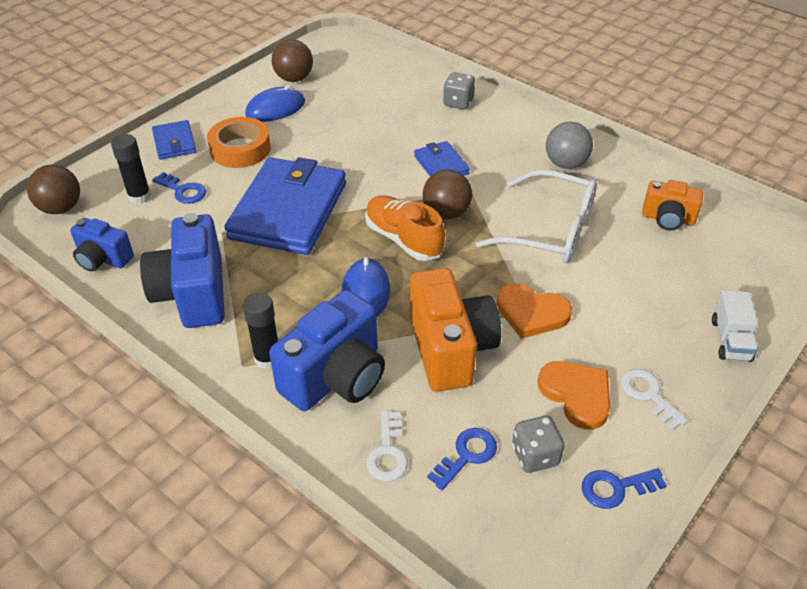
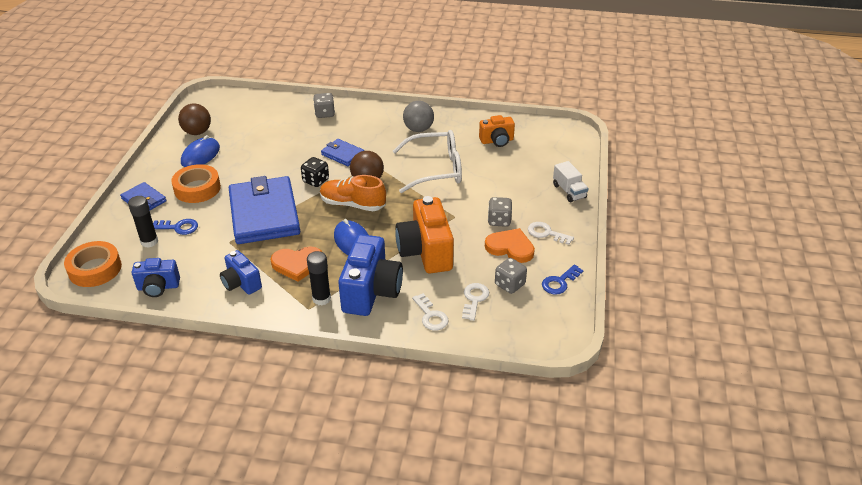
camera: 30 degrees left, 5 degrees down
(61, 208) = (95, 269): brown ball -> orange tape
(193, 294) = (241, 283): blue camera -> blue camera, size x0.58
(382, 189) = (316, 181): none -> black dice
(450, 349) = (426, 252): orange camera -> orange camera turned 150 degrees counterclockwise
(466, 455) = (474, 299): blue key -> white key
(531, 313) = (457, 216): orange heart -> orange heart (297, 264)
(588, 344) = (499, 221): none -> grey dice

